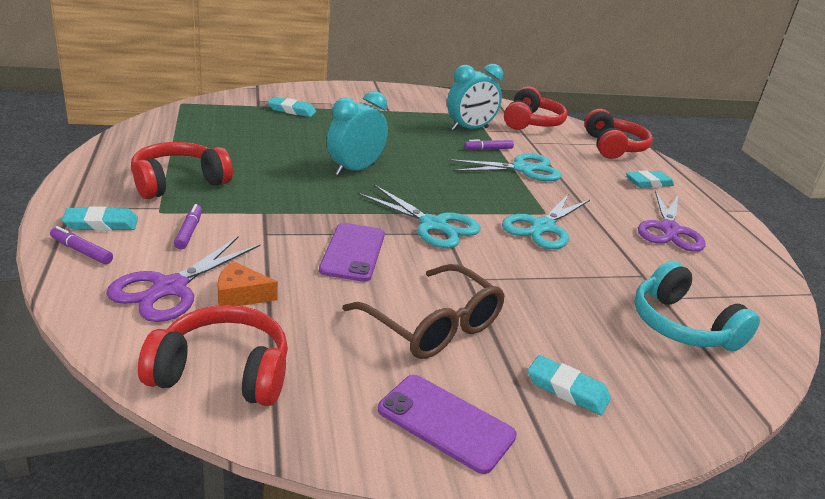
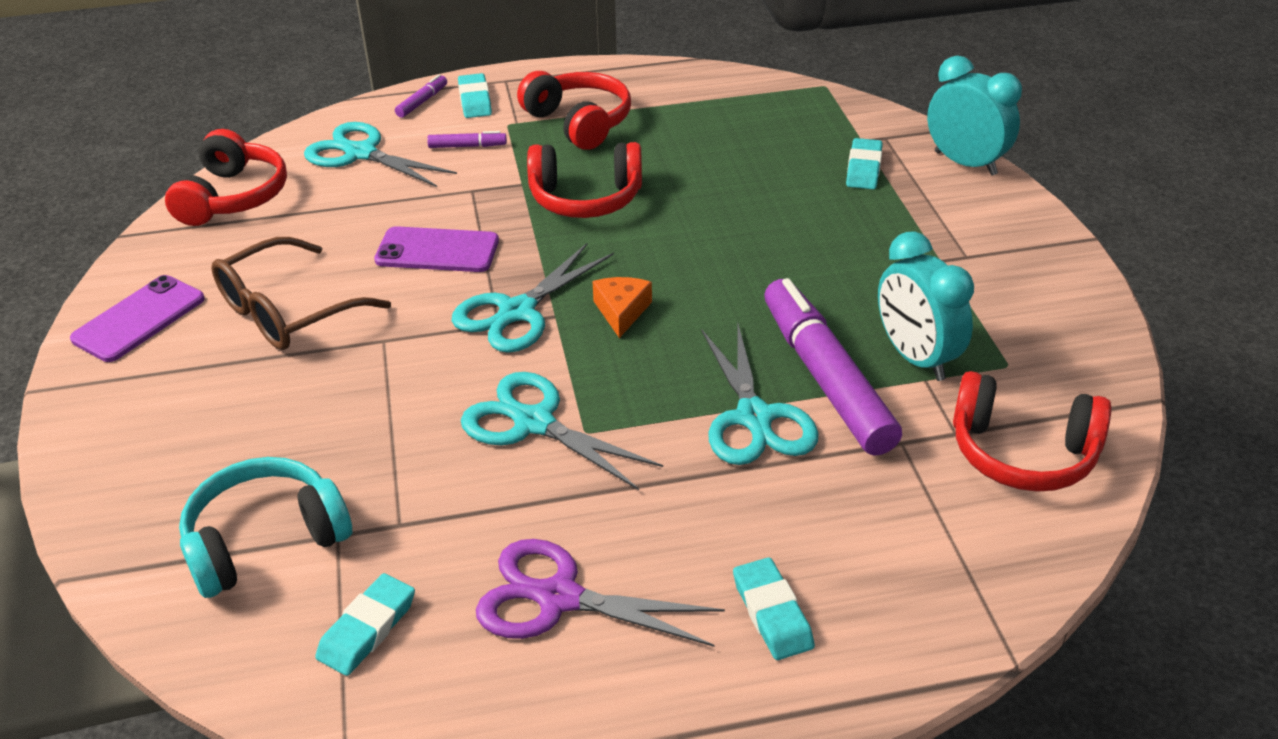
camera: 95 degrees right, 10 degrees up
(170, 288) = (360, 153): purple scissors -> turquoise scissors
(240, 295) = (348, 190): orange cheese -> orange cheese (621, 311)
(355, 170) = (668, 239): turquoise clock -> turquoise clock (965, 163)
(488, 149) = (826, 378): purple marker -> purple marker, size x2.45
(567, 389) = (164, 405): turquoise eraser -> turquoise eraser (367, 629)
(613, 147) = (958, 585): red headphones -> red headphones (586, 199)

